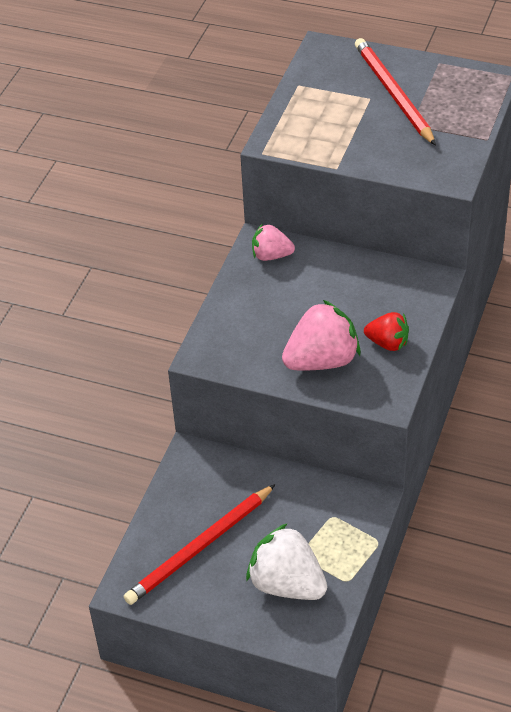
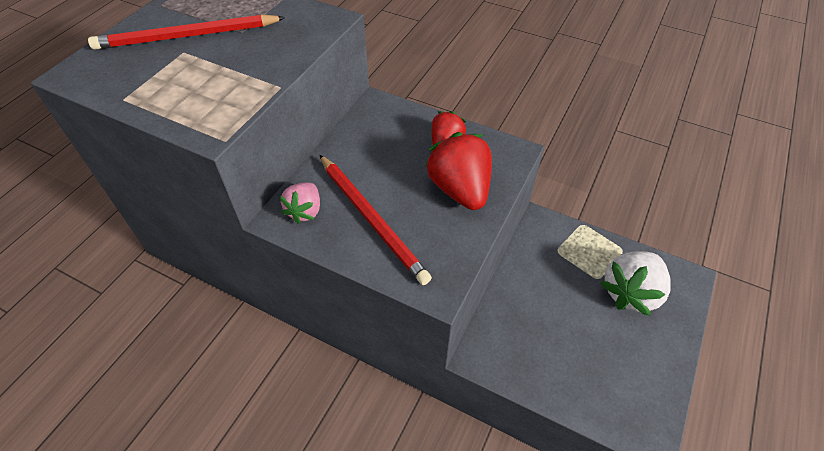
camera: 85 degrees left, 5 degrees up
(199, 547) = (594, 359): red pencil -> red pencil (372, 219)
(322, 360) = (460, 189): pink strawberry -> red strawberry

